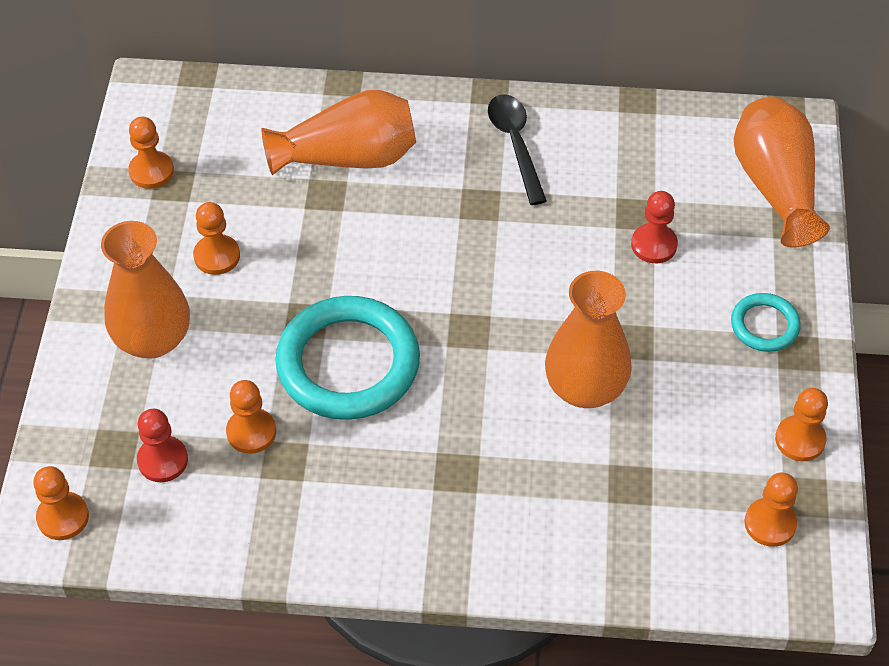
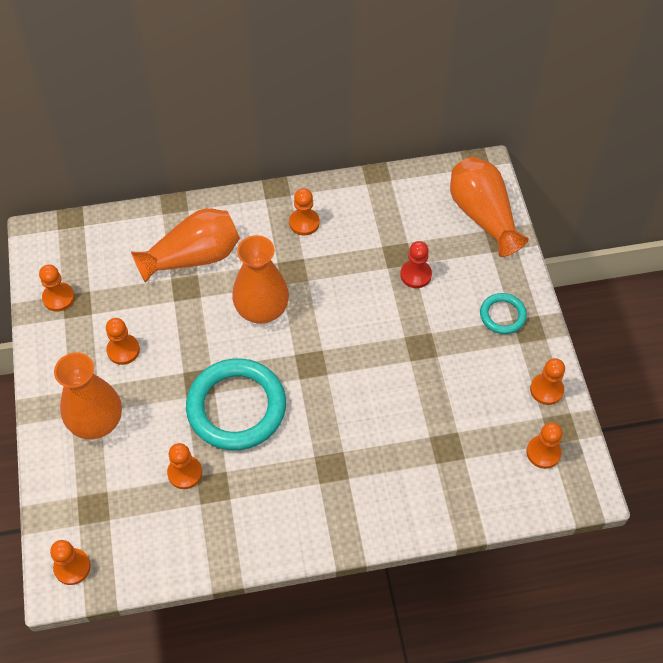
camera: 15 degrees left, 5 degrees up
(162, 460) = (129, 508): red pawn -> none
(515, 144) = (304, 223): black spoon -> orange pawn
(585, 388) = (399, 387): orange vase -> orange vase (262, 309)

